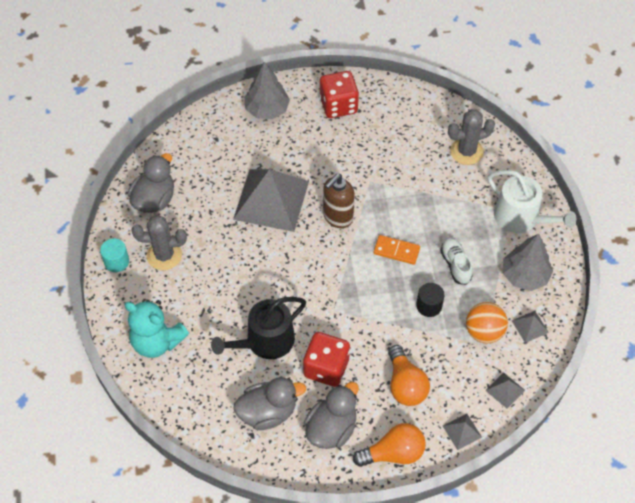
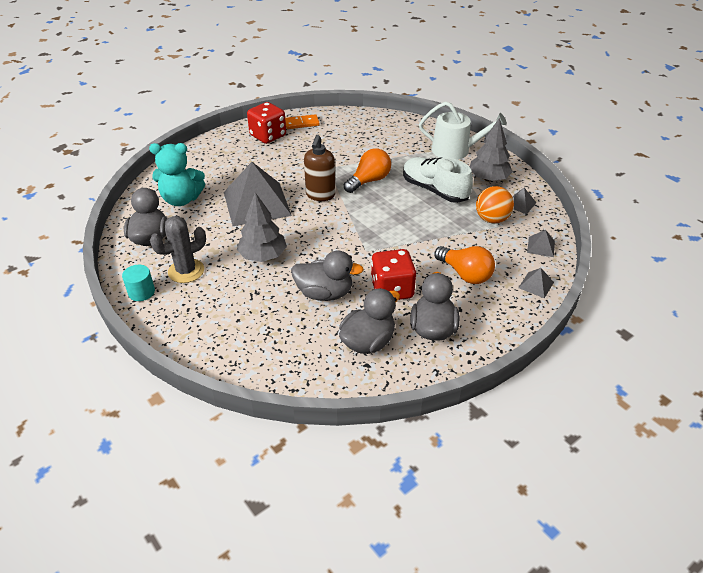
camera: 30 degrees left, 15 degrees down
(157, 341) = (223, 334): turquoise teddy bear -> turquoise teddy bear (181, 199)
(265, 341) = (324, 293): black watering can -> grey duck
(267, 109) = (211, 155): grey tree -> grey tree (263, 256)
(393, 453) = (498, 322): orange light bulb -> orange light bulb (369, 181)
(396, 251) = (383, 198): orange domino -> orange domino (301, 123)
(429, 306) = (437, 220): black cylinder -> none
(455, 265) = (434, 190): white shoe -> white shoe, size x1.68
(466, 151) = (384, 130): grey cactus -> none

